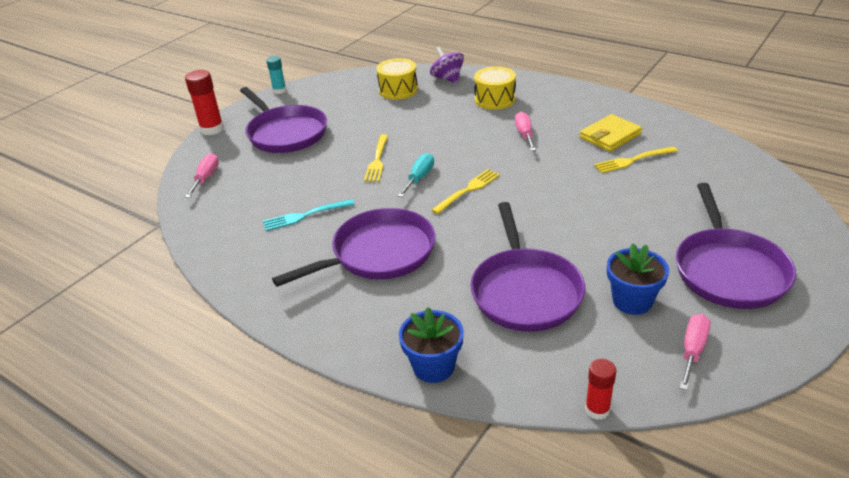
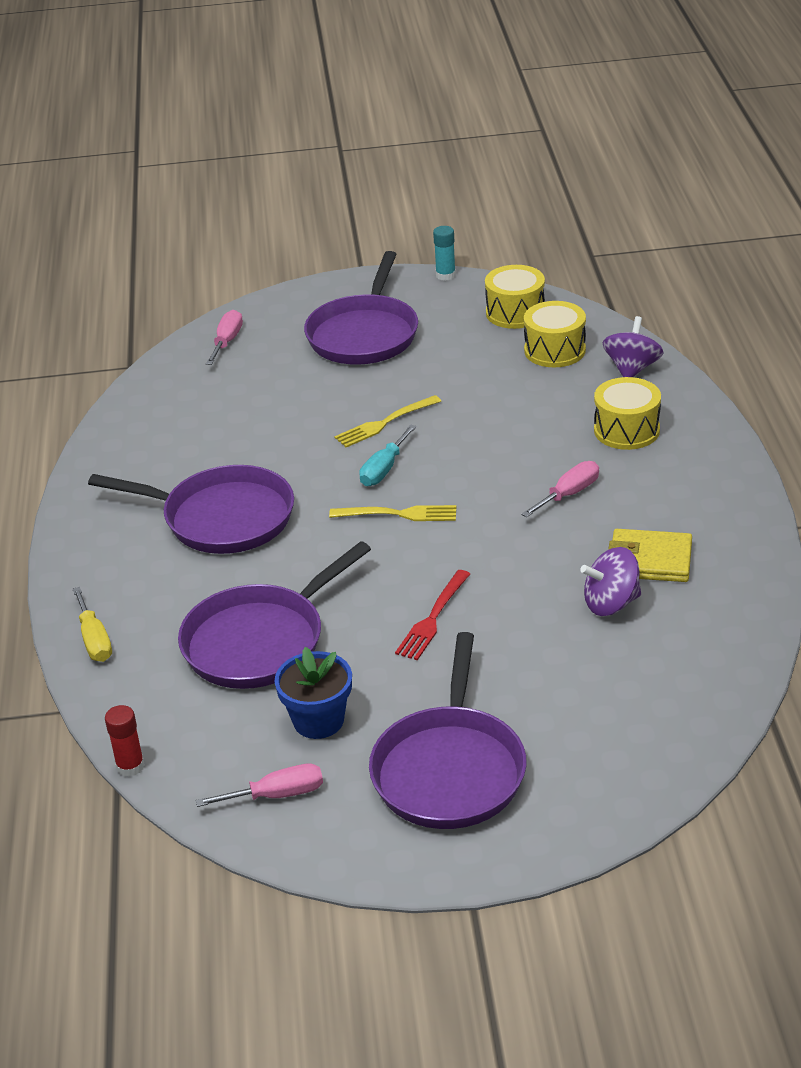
camera: 50 degrees right, 0 degrees up
(206, 178) = (227, 341): pink screwdriver -> pink screwdriver turned 45 degrees counterclockwise
(212, 129) = (315, 286): red glue stick -> none
(305, 215) = (233, 438): turquoise fork -> none
(348, 86) = (515, 312): none -> yellow drum
(419, 178) = (384, 469): turquoise screwdriver -> turquoise screwdriver turned 135 degrees clockwise
(433, 366) = (94, 640): blue flower pot -> yellow screwdriver
(579, 218) = (433, 618): none -> red fork
(633, 160) = (611, 603): yellow fork -> purple spinning top
(729, 271) = (449, 770): purple pan -> purple pan turned 45 degrees counterclockwise

